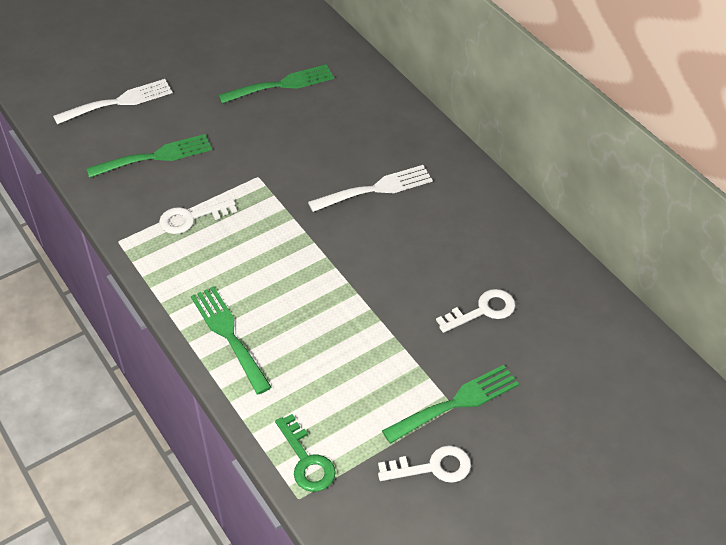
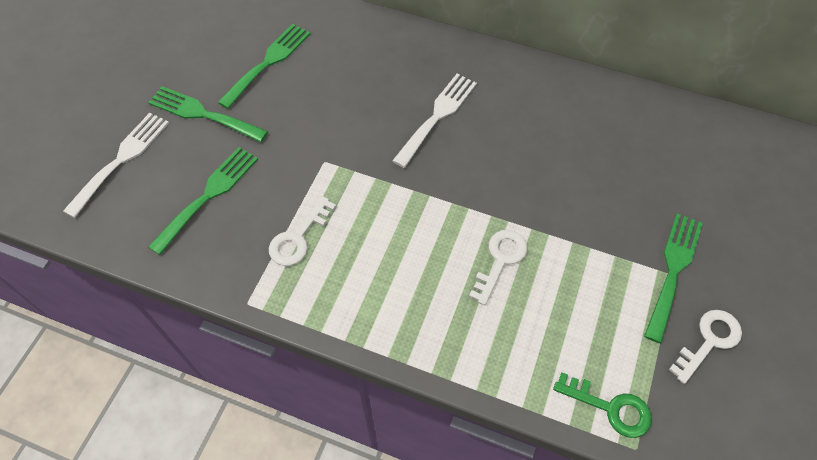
camera: 35 degrees left, 10 degrees up
(229, 335) = (436, 332): green fork -> green fork (203, 114)
(483, 311) = (618, 176): white key -> white key (500, 260)

